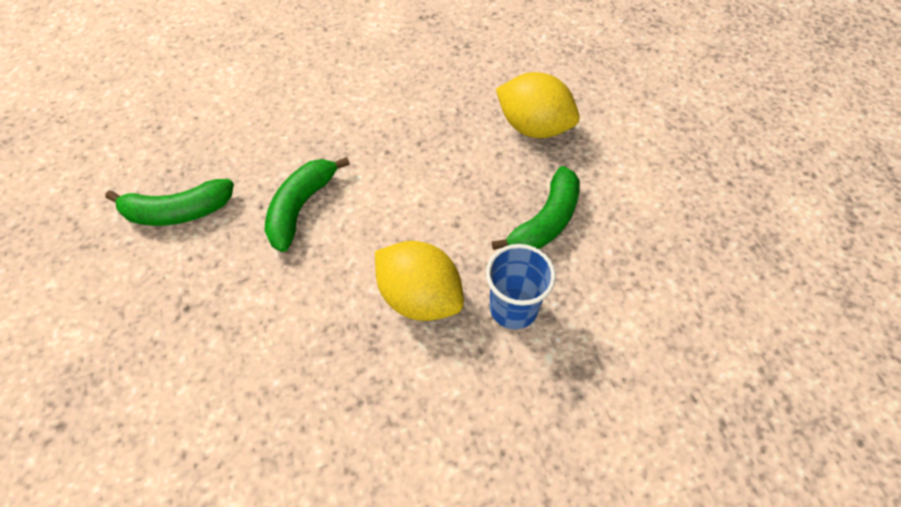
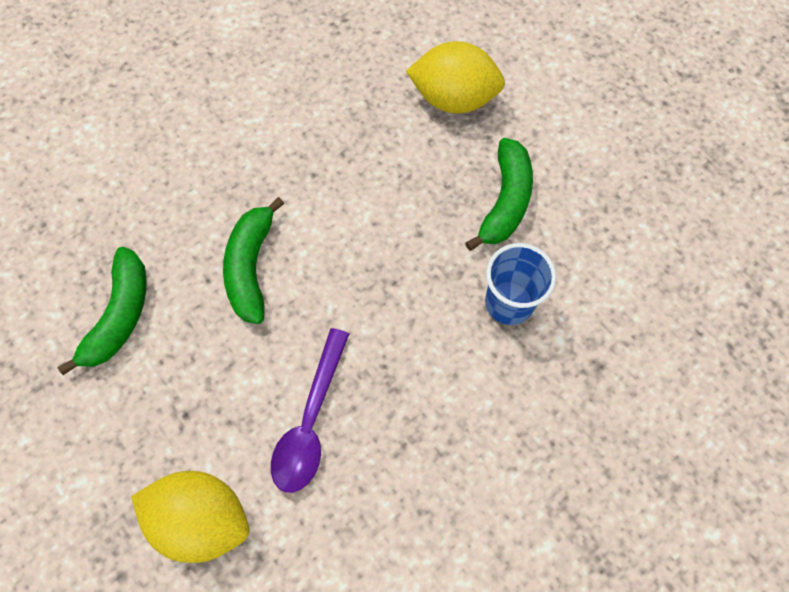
camera: 20 degrees left, 10 degrees up
(178, 212) = (120, 315): green banana -> green banana turned 45 degrees counterclockwise
(286, 351) = (310, 422): none -> purple spoon
(420, 297) = (415, 322): yellow lemon -> yellow lemon (202, 519)

